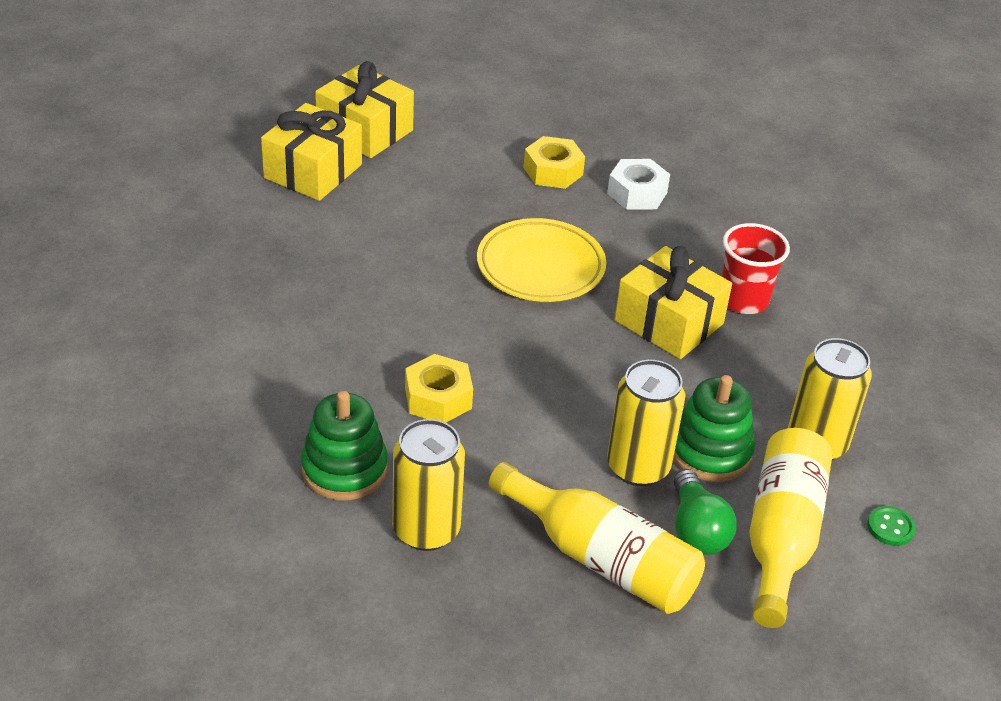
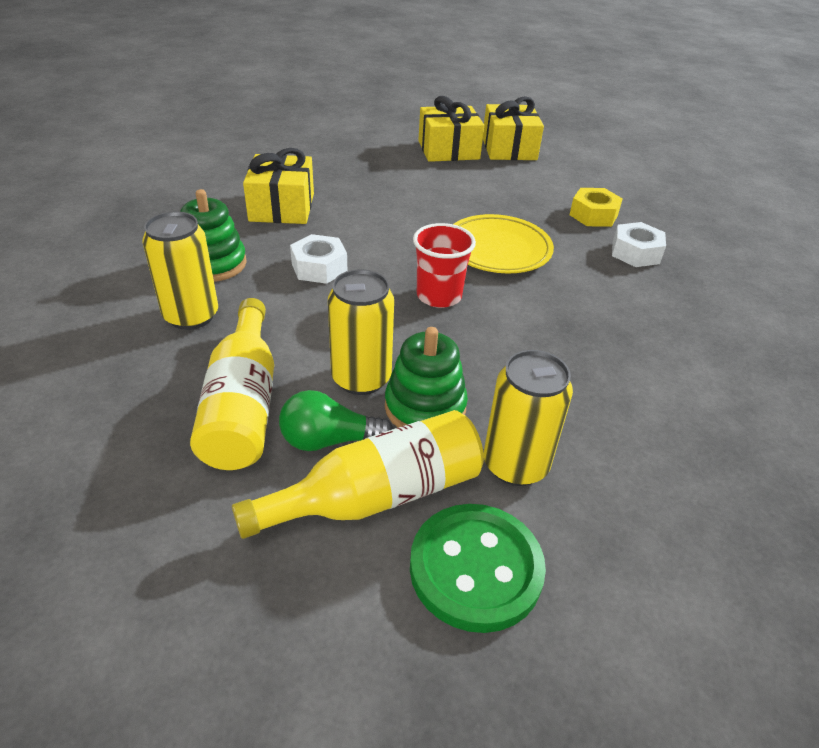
camera: 50 degrees right, 0 degrees up
(438, 398) = (319, 267): yellow nut -> white nut
(669, 322) = (532, 323): yellow gift -> yellow gift (282, 207)
(696, 529) = (329, 440): green light bulb -> green light bulb turned 45 degrees clockwise
(743, 300) = (615, 347): red cup -> red cup (439, 296)
(890, 527) = (475, 569): green button -> green button, size x2.43

